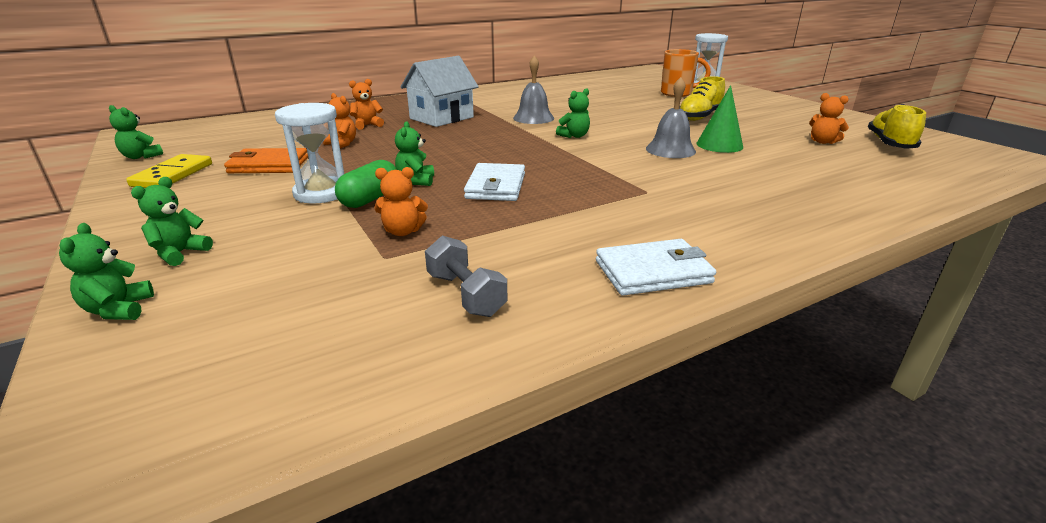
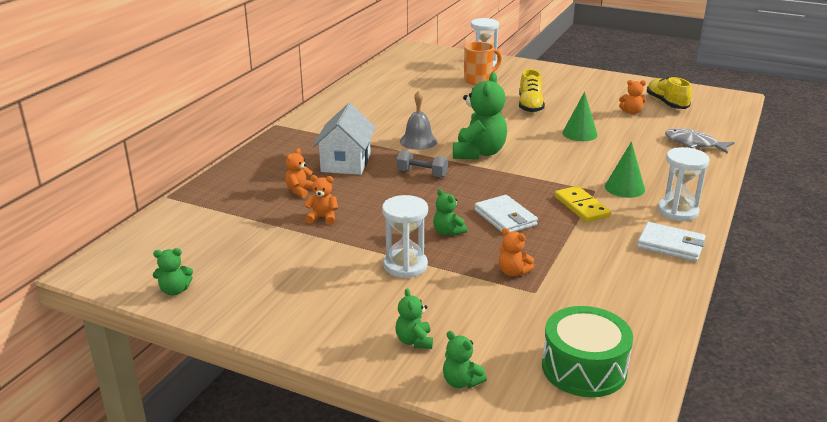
camera: 35 degrees left, 0 degrees up
(173, 175) = (253, 295): yellow domino -> yellow domino (581, 206)
(253, 363) = (584, 368): none -> green drum
(268, 165) = (310, 258): orange wallet -> none
(370, 199) = (447, 257): green capsule -> none
(403, 231) = (513, 272): orange teddy bear -> orange teddy bear turned 75 degrees clockwise
(466, 294) = (612, 294): grey dumbbell -> grey dumbbell (422, 174)
(574, 136) = (479, 153): green teddy bear -> green teddy bear, size x2.05
(653, 272) = (671, 245): white wallet -> white wallet turned 75 degrees clockwise
(670, 150) = (558, 148): grey bell -> none
(692, 199) = (624, 188): none -> green cone
(730, 240) = (678, 211): none -> white hourglass
(874, 184) = (694, 144): none -> grey fish

